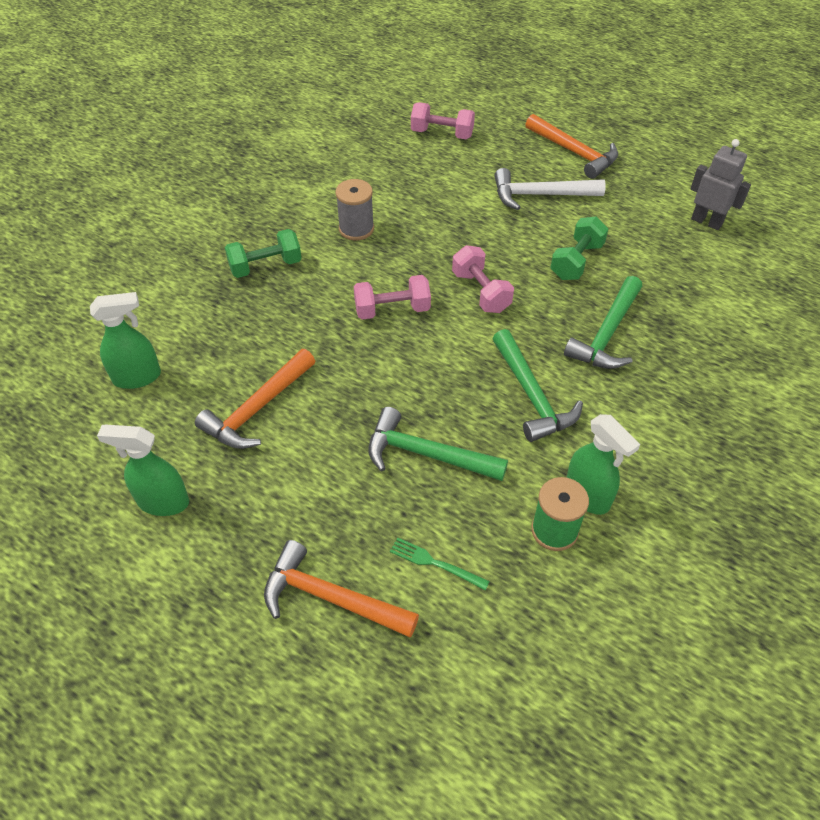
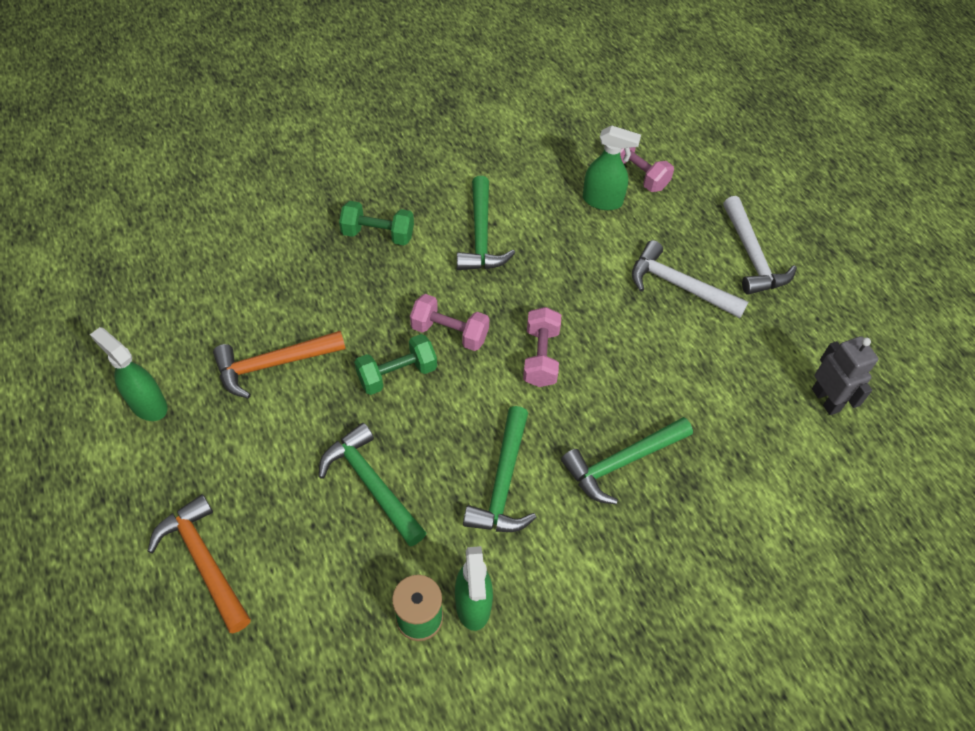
camera: 30 degrees right, 5 degrees up
(137, 377) = (207, 285): green spray bottle -> green spray bottle (602, 201)
(356, 229) = (481, 236): grey spool -> green hammer
(435, 563) = (302, 584): green fork -> none
(574, 153) = (752, 256): orange hammer -> white hammer
(576, 261) = (656, 373): green dumbbell -> green dumbbell (397, 374)

